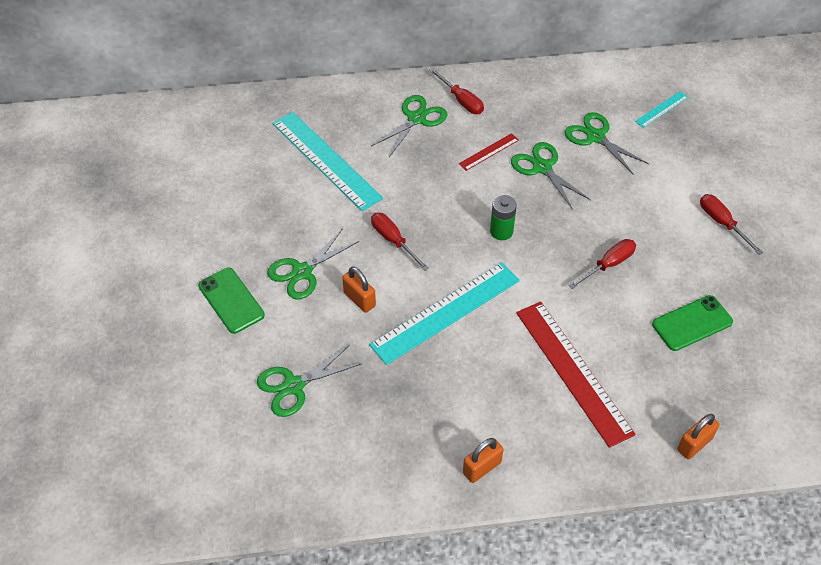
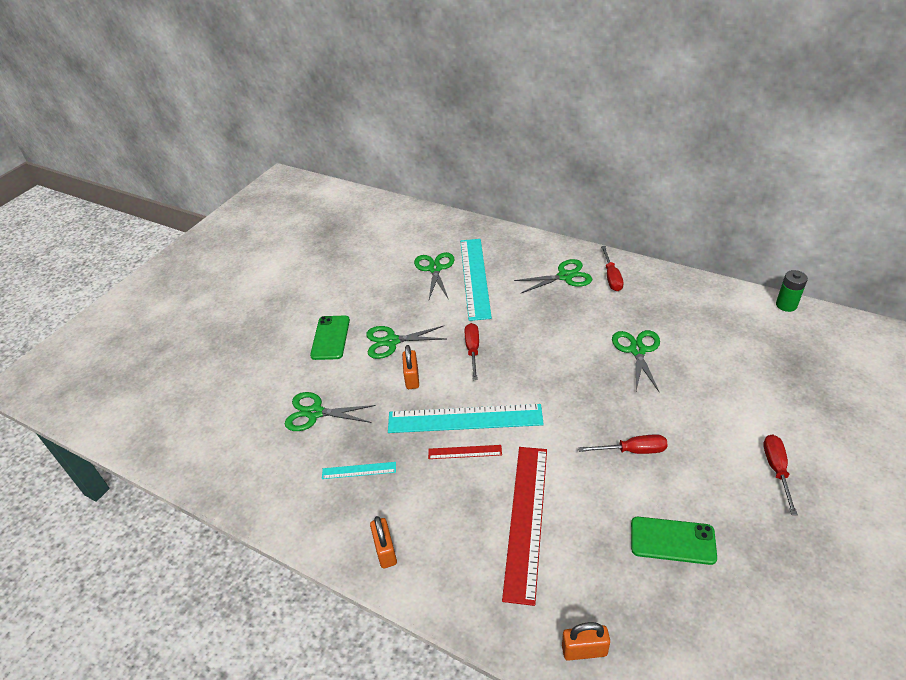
camera: 40 degrees right, 10 degrees down
(482, 468) = (385, 551): orange padlock -> orange padlock turned 75 degrees clockwise
(488, 152) = (602, 321): red ruler -> red ruler (465, 452)
(501, 231) = (561, 381): green battery -> green battery (786, 305)
(596, 137) = (706, 347): green scissors -> green scissors (435, 269)
(661, 109) = (789, 351): turquoise ruler -> turquoise ruler (359, 470)

